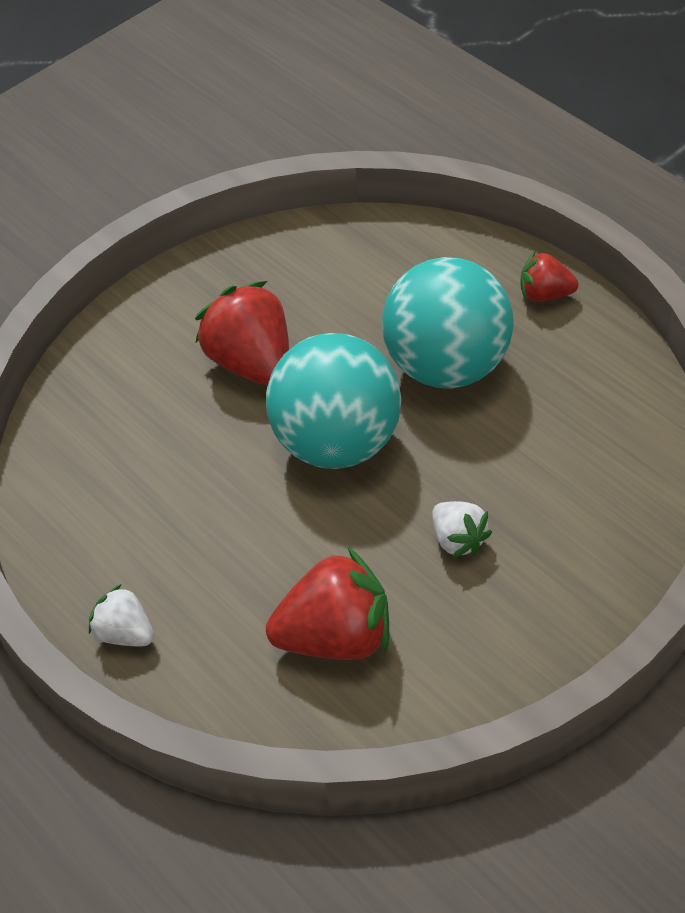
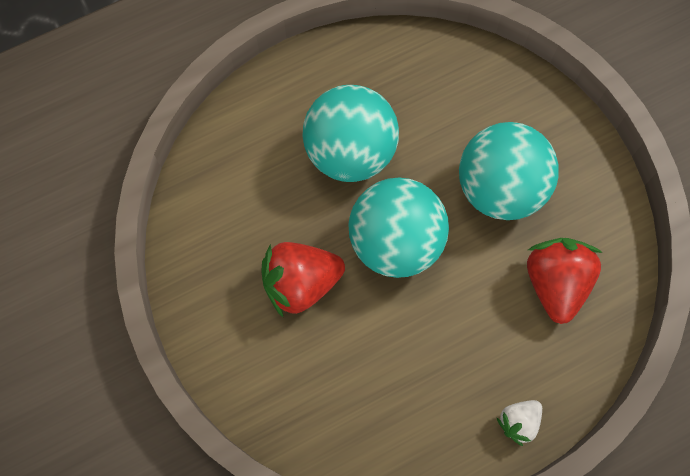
camera: 80 degrees left, 20 degrees up
(458, 540) = (499, 188): white strawberry -> turquoise ball
(545, 294) = (307, 72): red strawberry -> none

